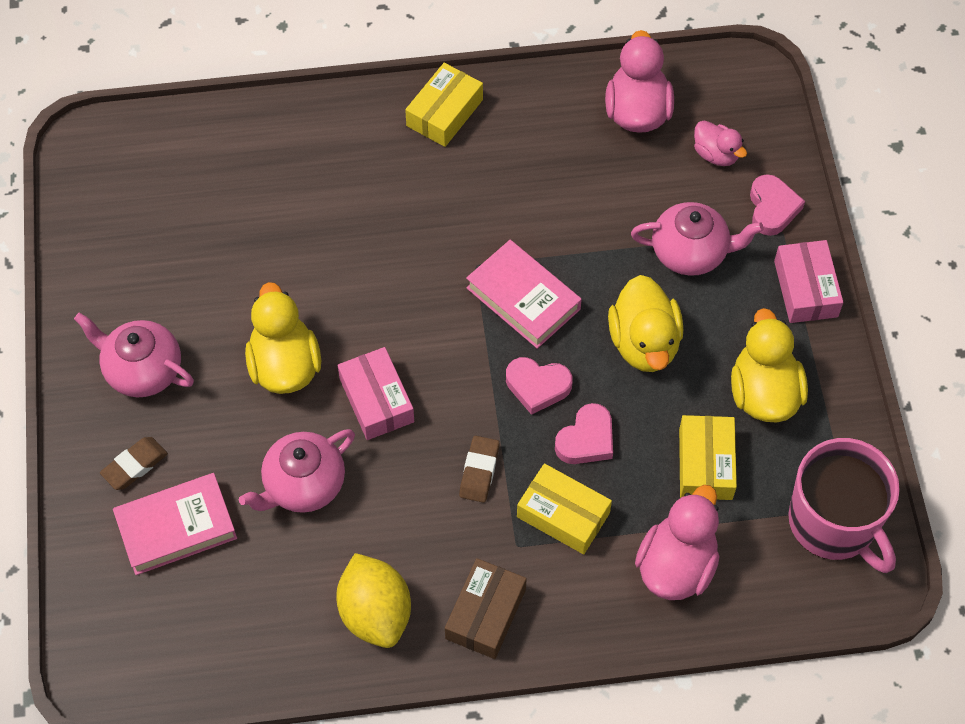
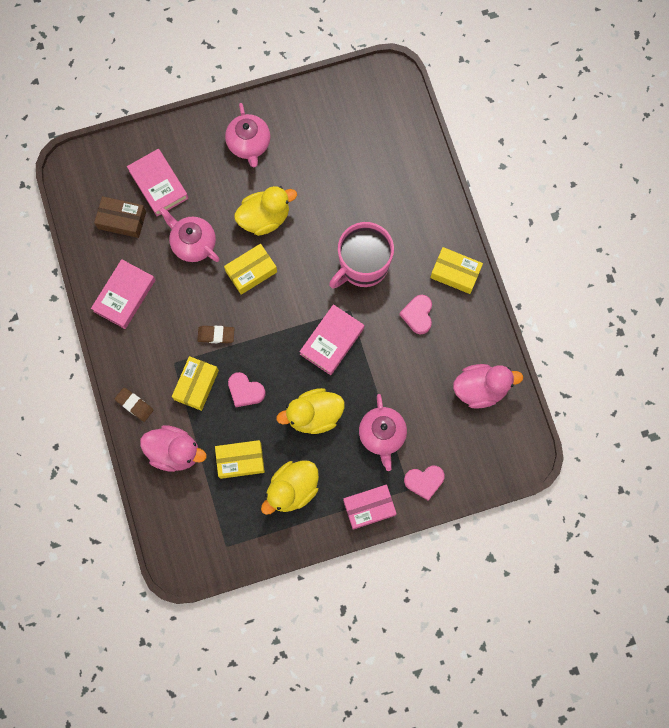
camera: 80 degrees right, 15 degrees up
(134, 465) = (191, 155): brown eraser -> brown eraser (134, 405)
(142, 370) = (249, 144): pink teapot -> pink teapot turned 150 degrees clockwise
(375, 613) = (124, 296): yellow lemon -> pink book
(376, 400) = (251, 271): pink box -> yellow box
(485, 614) = (132, 353): brown box -> brown box (122, 220)
(537, 386) = (275, 358): pink heart -> pink heart (418, 315)
(716, 154) = (458, 442): pink duck -> none
(763, 393) = (292, 489): yellow duck -> yellow duck turned 150 degrees clockwise
(834, 523) = (214, 538): pink mug -> pink mug (363, 265)

